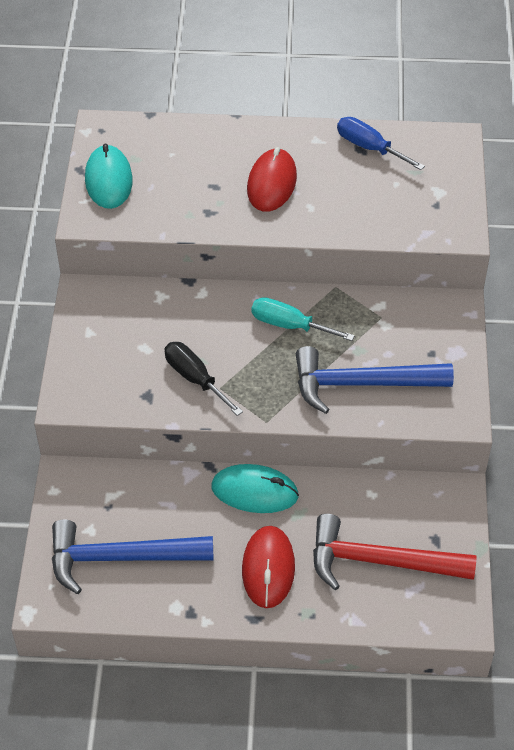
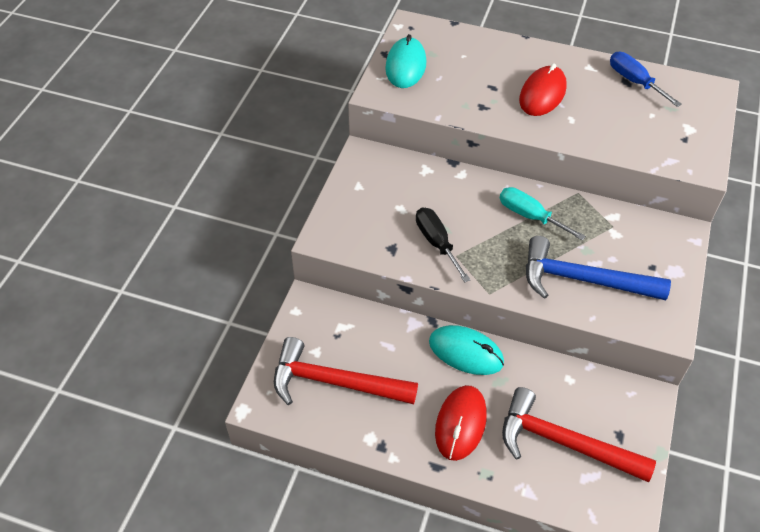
camera: 15 degrees right, 0 degrees up
(121, 558) = (335, 382): blue hammer -> red hammer

